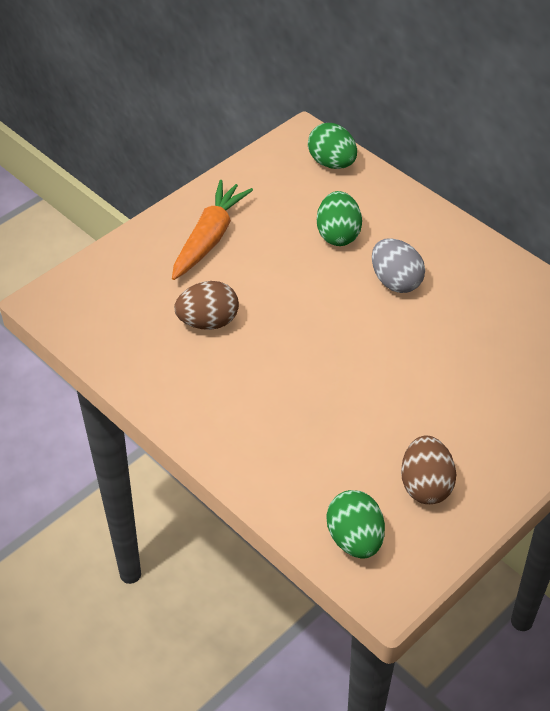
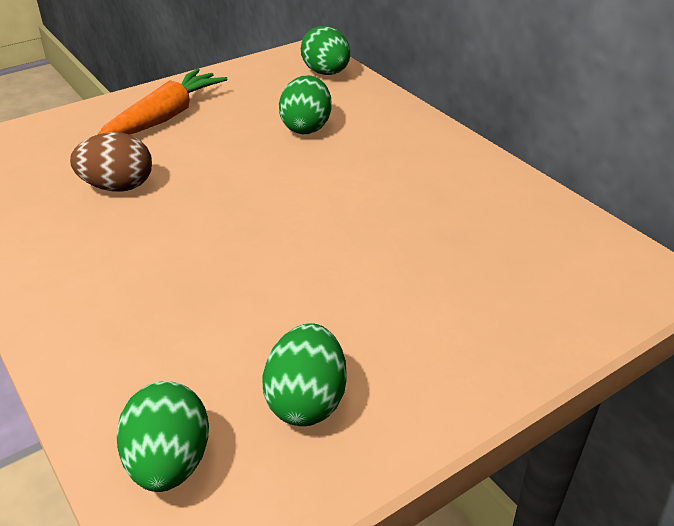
camera: 10 degrees right, 10 degrees down
(395, 281) = (355, 172): grey egg -> none
(425, 485) = (306, 401): brown egg -> green egg

